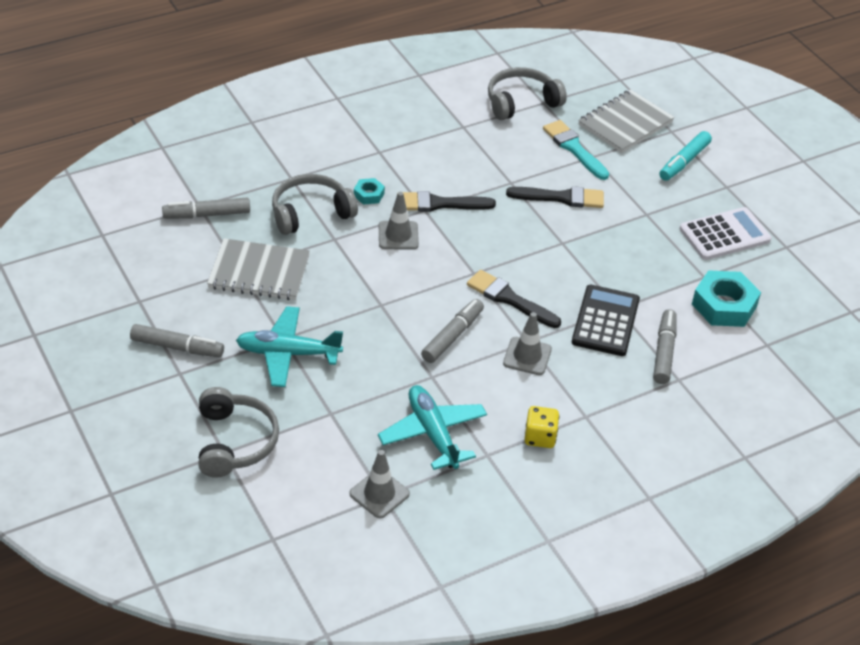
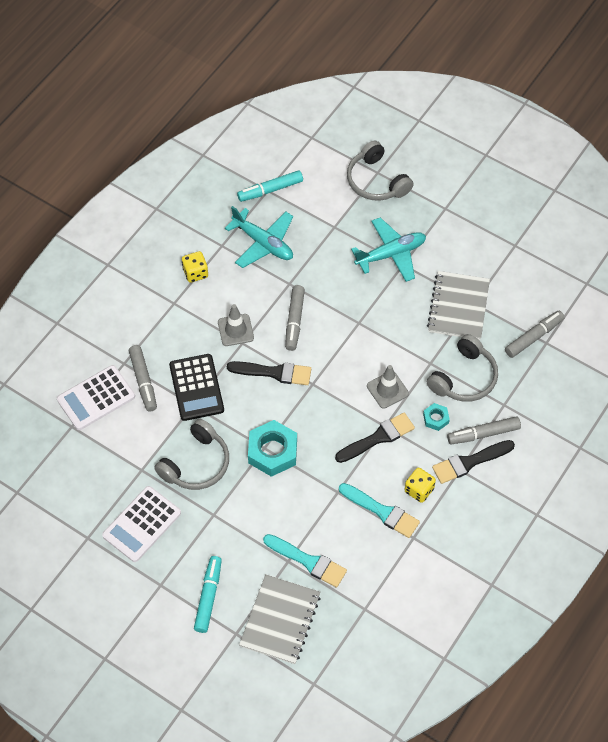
camera: 155 degrees right, 15 degrees up
(177, 347) = (462, 224): grey marker -> grey marker (483, 434)
(259, 272) = (458, 307): grey notebook -> grey notebook turned 60 degrees counterclockwise
(379, 494) = (270, 190): grey traffic cone -> turquoise marker
(431, 153) = (419, 490): none -> yellow dice
(478, 153) = (382, 511): none -> turquoise brush
(521, 102) = (383, 597): grey headphones -> grey headphones (196, 464)
(561, 198) = (289, 495): black brush -> black brush (469, 462)
(724, 305) = (116, 448): turquoise nut -> turquoise nut (272, 452)
(727, 359) = (96, 398): none -> white calculator

